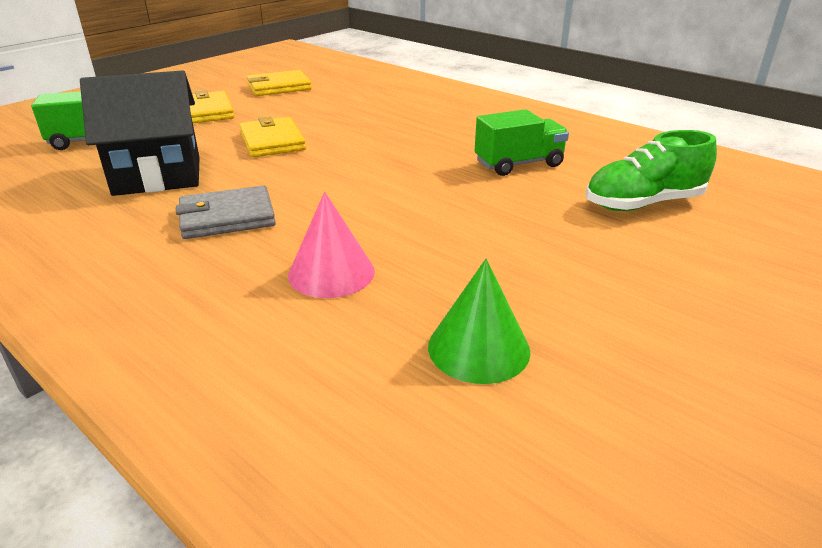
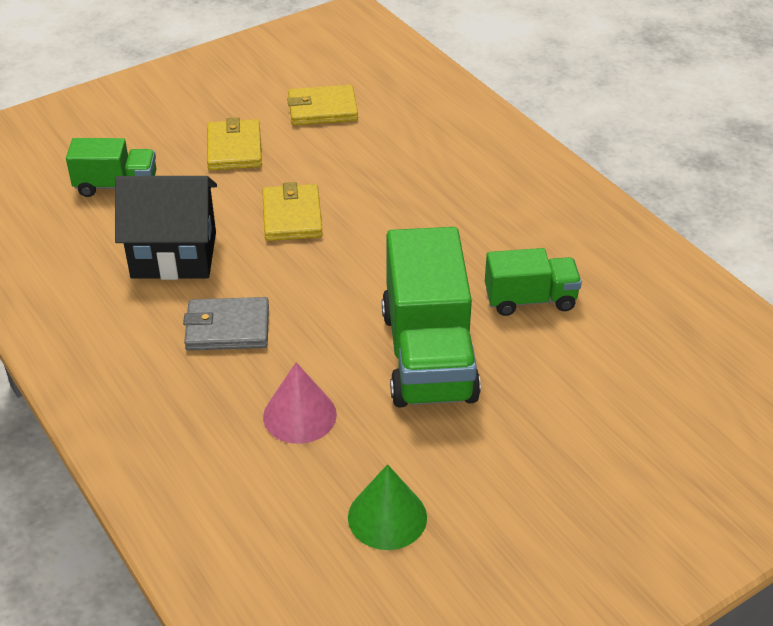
camera: 15 degrees right, 10 degrees up
(447, 210) = (428, 355): none -> green truck
(643, 204) = (622, 383): green shoe -> none

